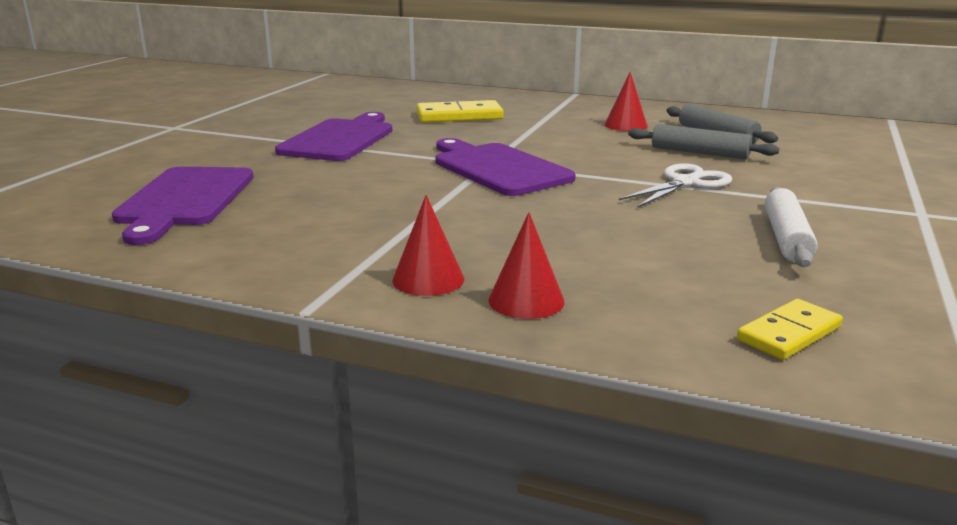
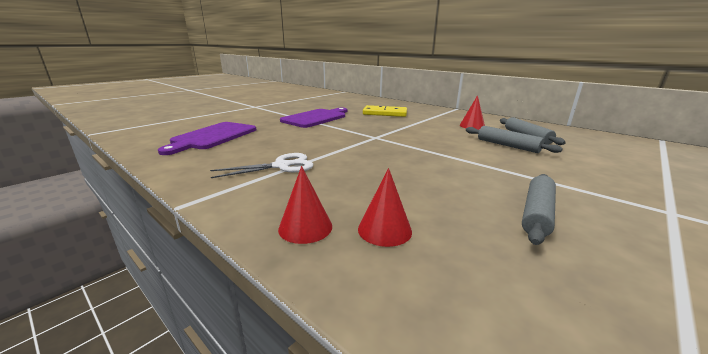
camera: 20 degrees right, 0 degrees up
(428, 279) = (265, 199): red cone -> red cone (384, 230)
(498, 168) = (378, 140): purple cutting board -> none
(685, 183) = (484, 163): white scissors -> white scissors (281, 166)
(786, 238) = (537, 213): white rolling pin -> grey rolling pin
(789, 334) = (487, 311): yellow domino -> none

